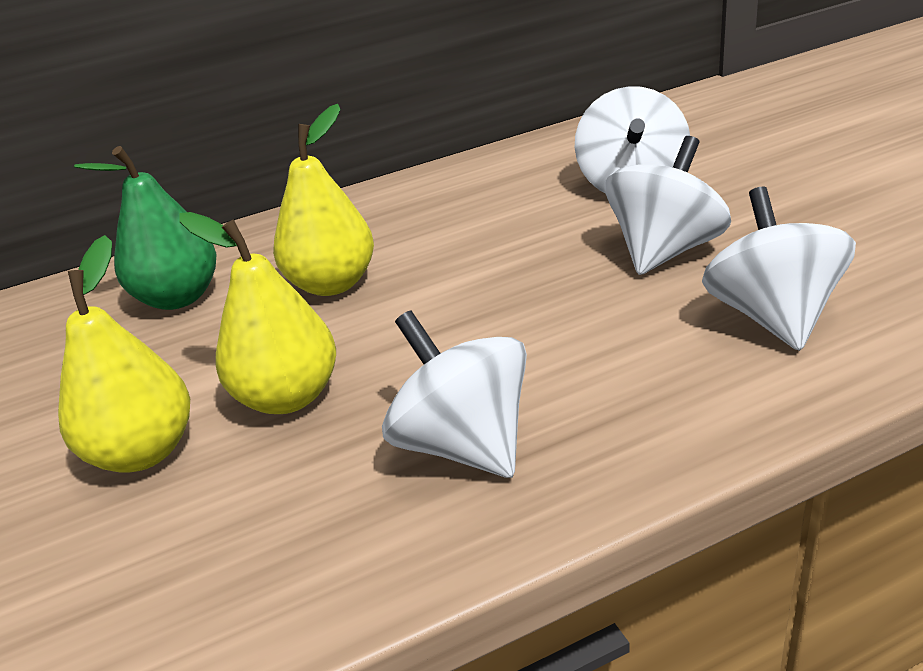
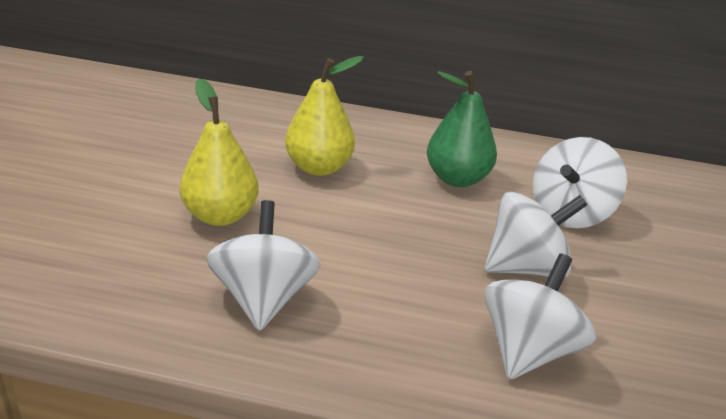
camera: 30 degrees right, 0 degrees up
(143, 451) = (130, 199): yellow pear -> none
(178, 298) = (239, 128): green pear -> green pear (457, 178)

